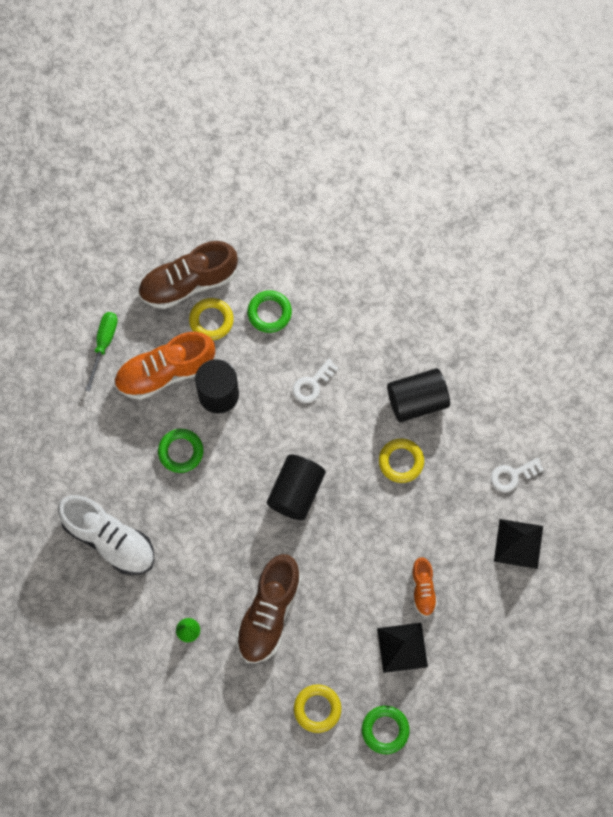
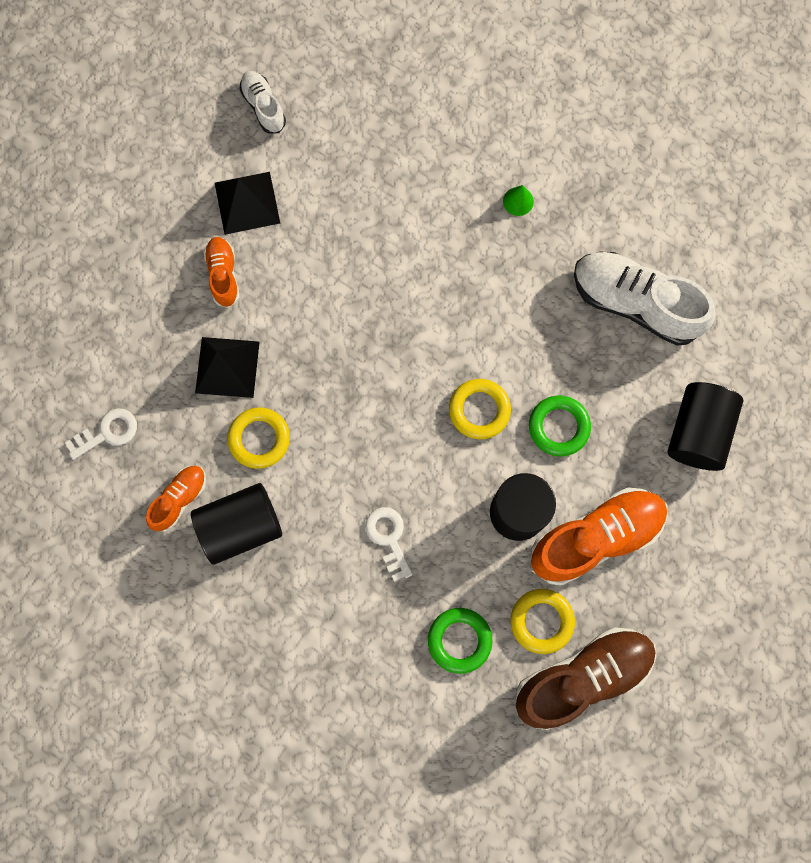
camera: 175 degrees right, 5 degrees up
(104, 344) = (689, 571): green screwdriver -> none
(269, 613) = (418, 229): brown shoe -> none
(296, 492) = (397, 385): black cylinder -> black cylinder (697, 432)
(312, 384) = (388, 538): white key -> white key turned 60 degrees counterclockwise
(317, 709) = (348, 123): yellow ring -> yellow ring (479, 410)
(385, 730) = (263, 107): green ring -> white shoe
(460, 423) = (179, 499): none -> orange shoe
(518, 543) = (100, 343): black pyramid -> black pyramid (227, 367)

